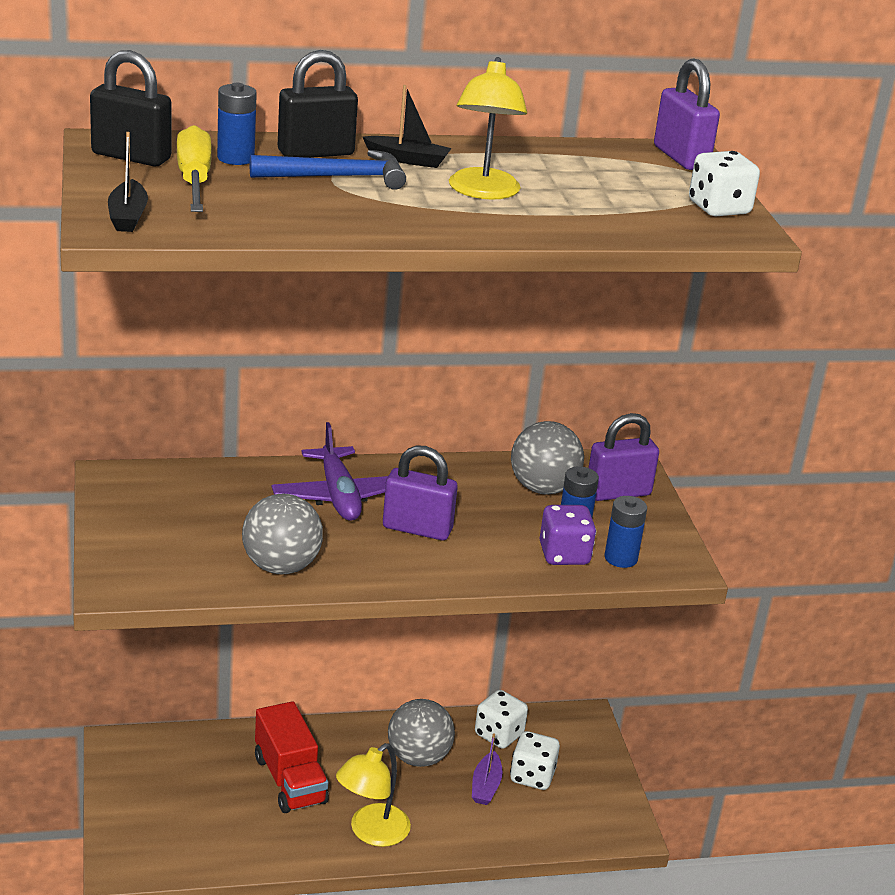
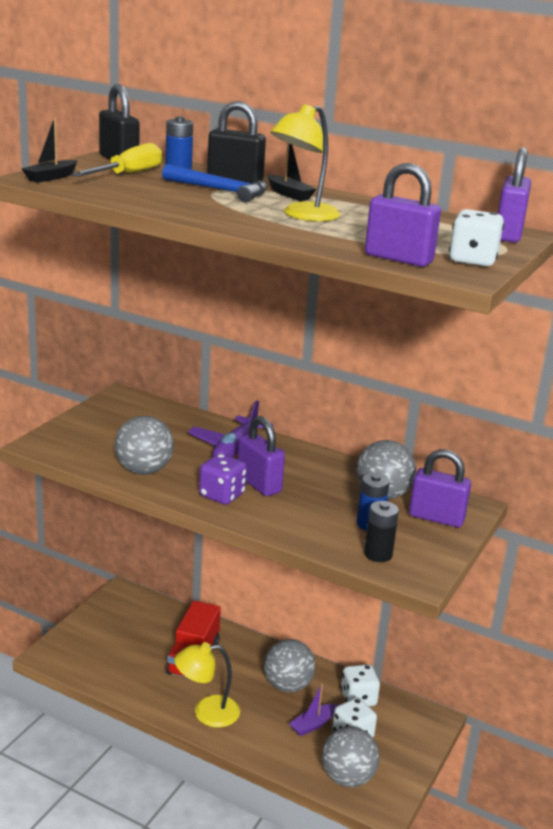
camera: 40 degrees right, 5 degrees down
(564, 555) = (338, 536): purple dice -> purple dice (222, 495)
(570, 821) = (347, 777): none -> grey ball
(620, 558) = (378, 554): blue battery -> black battery
(667, 229) = (398, 259): none -> purple padlock

